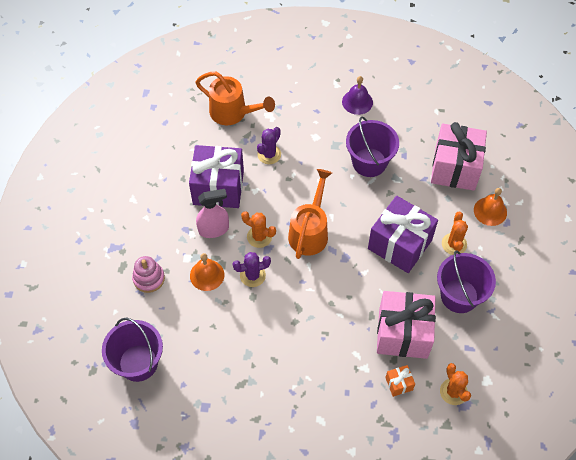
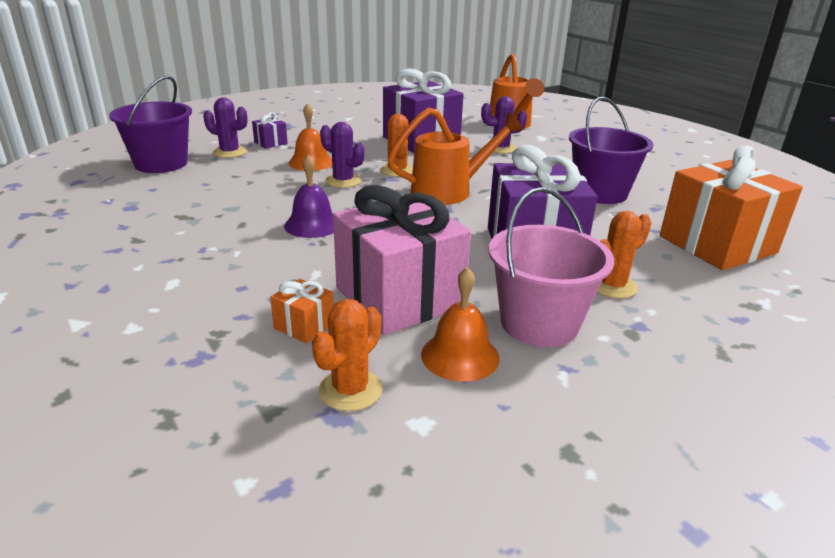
camera: 50 degrees right, 30 degrees down
(148, 312) = (230, 152): none -> purple cactus
(149, 278) = (270, 143): pink stacking toy -> purple gift
(214, 229) = (370, 151): pink spray bottle -> none
(357, 102) = (652, 165): purple bell -> purple bell (312, 225)
(455, 168) = (717, 244): pink gift -> orange gift
(459, 296) = (539, 323): purple bucket -> pink bucket
(490, 211) = (723, 296): orange bell -> orange bell (460, 355)

